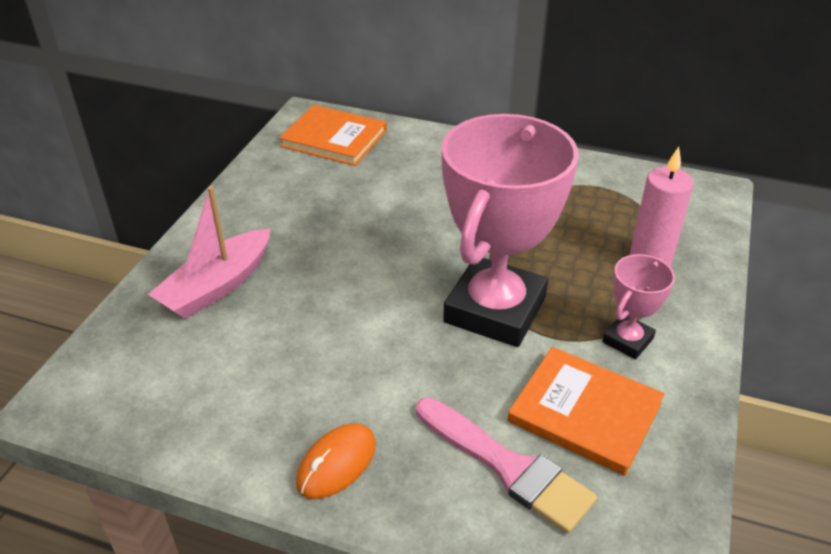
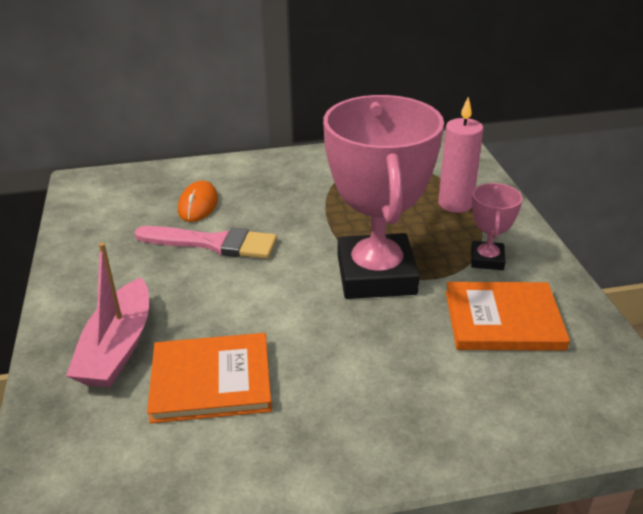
camera: 30 degrees left, 5 degrees down
(334, 138) = (125, 192): orange book -> orange book (211, 380)
(336, 463) = (356, 442): orange mouse -> orange mouse (198, 205)
(507, 467) = (485, 382): pink brush -> pink brush (213, 243)

